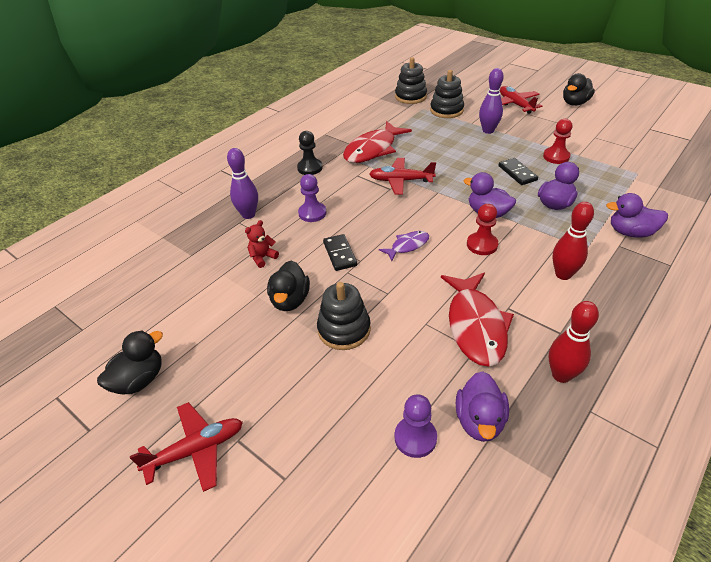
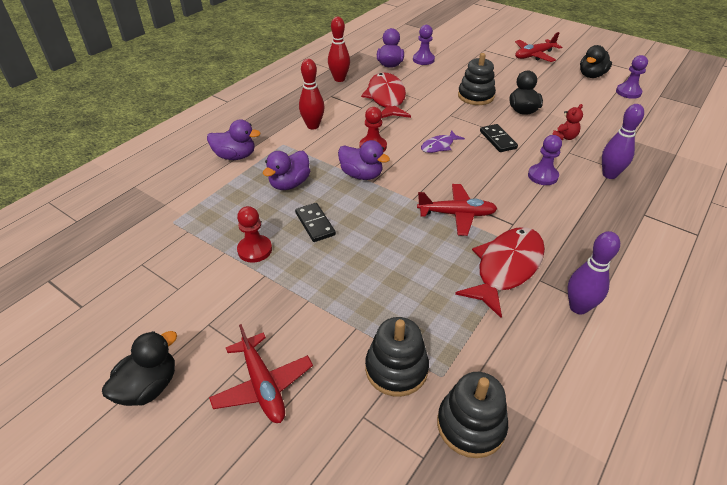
camera: 175 degrees right, 0 degrees up
(119, 336) = (628, 92): none -> purple pawn
(310, 168) = (580, 235): black pawn -> none
(488, 131) = (332, 307): purple bowling pin -> purple bowling pin (578, 307)

